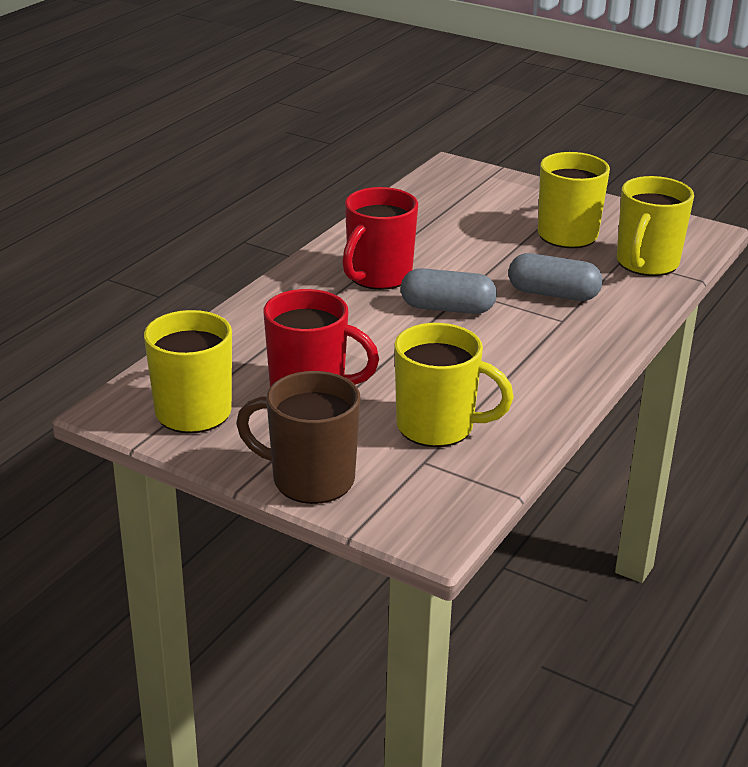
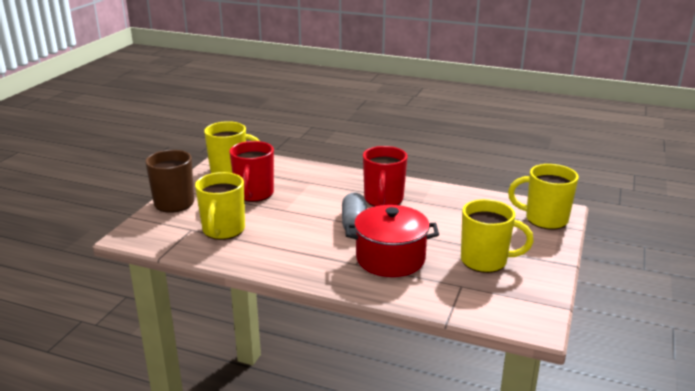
camera: 80 degrees right, 5 degrees down
(378, 276) = (383, 200): red mug -> red mug turned 105 degrees counterclockwise
(553, 294) = (390, 259): grey capsule -> red pot
(646, 264) = (458, 296): yellow mug -> yellow mug (544, 219)

